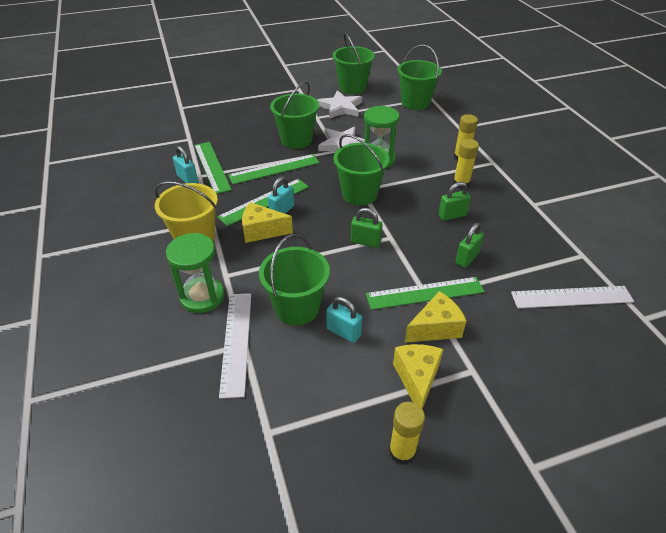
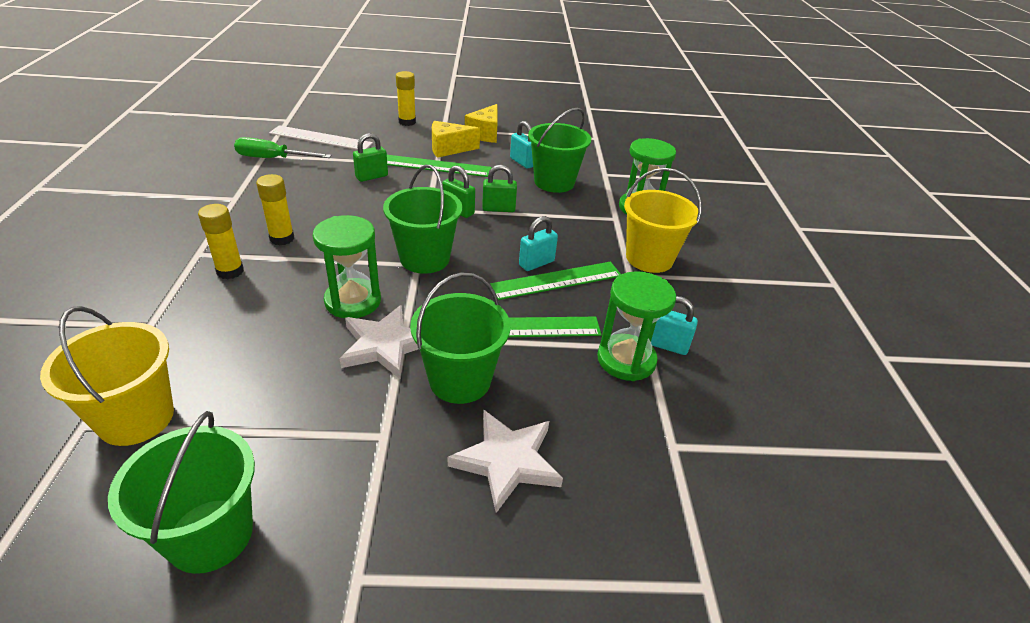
camera: 165 degrees left, 5 degrees down
(187, 179) = (666, 345): turquoise padlock -> turquoise padlock turned 45 degrees counterclockwise
(212, 167) = (626, 360): green ruler -> green hourglass
(236, 342) = (610, 176): white ruler -> none
(262, 231) = (568, 247): yellow cheese -> none
(340, 107) = (310, 454): white star -> white star (507, 461)
(402, 452) = (517, 117): yellow glue stick -> yellow glue stick (407, 122)
(415, 103) = (136, 418): green bucket -> yellow bucket
(452, 215) = (339, 210): green padlock -> green padlock (498, 209)
(569, 252) = (273, 159): none -> green screwdriver

